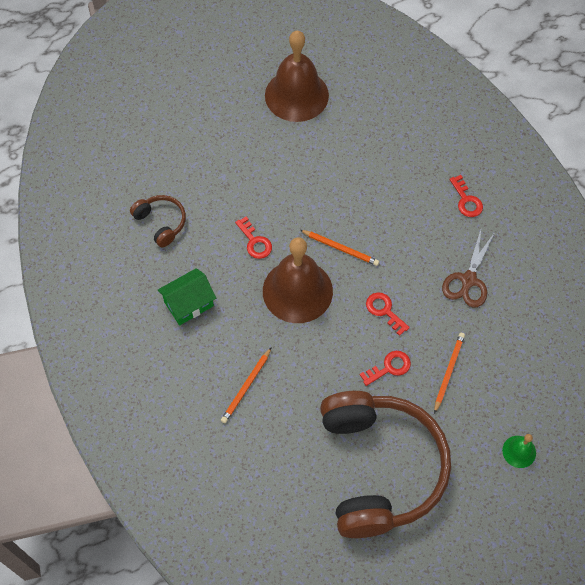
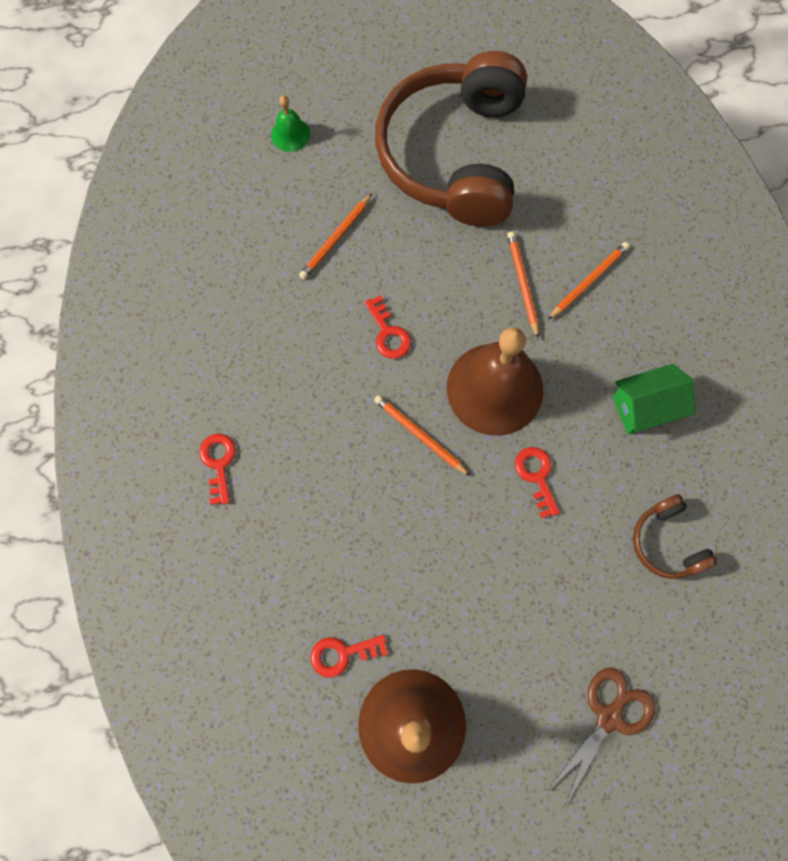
camera: 165 degrees left, 10 degrees up
(296, 372) = (522, 284): none -> orange pencil
(389, 367) = (406, 261): red key -> red key (342, 654)
(468, 280) = (264, 346): brown scissors -> brown scissors (609, 716)

